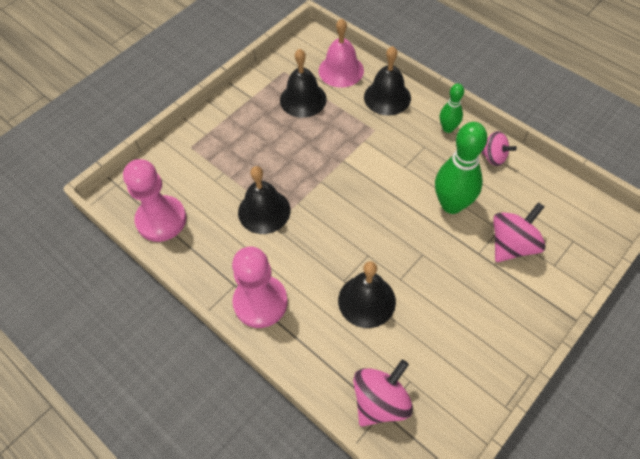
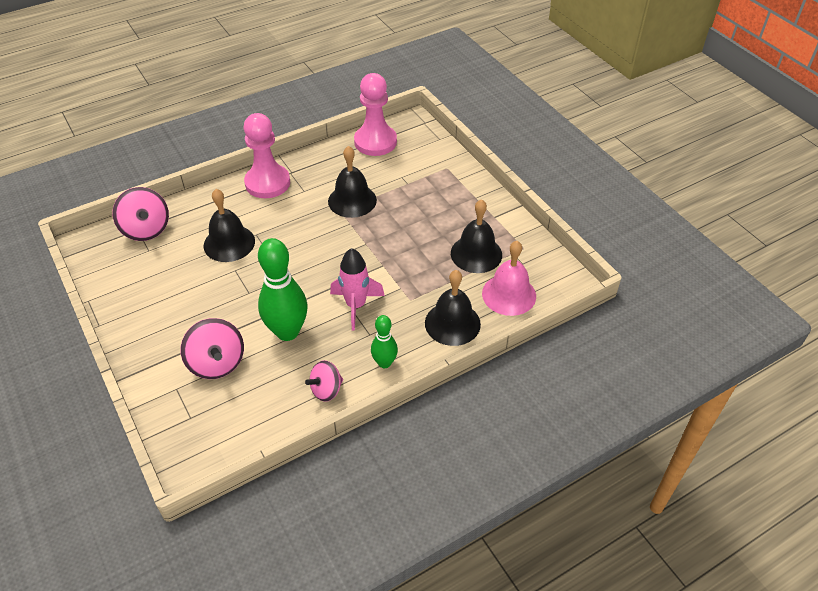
camera: 105 degrees right, 10 degrees down
(399, 165) = (356, 305): none -> pink rocket

